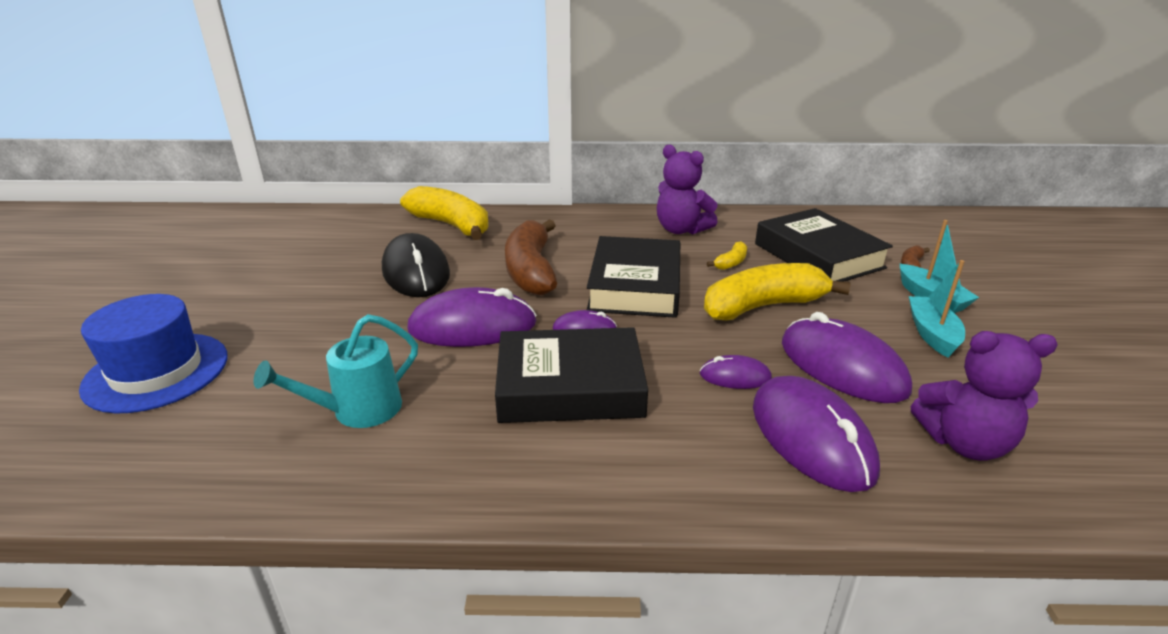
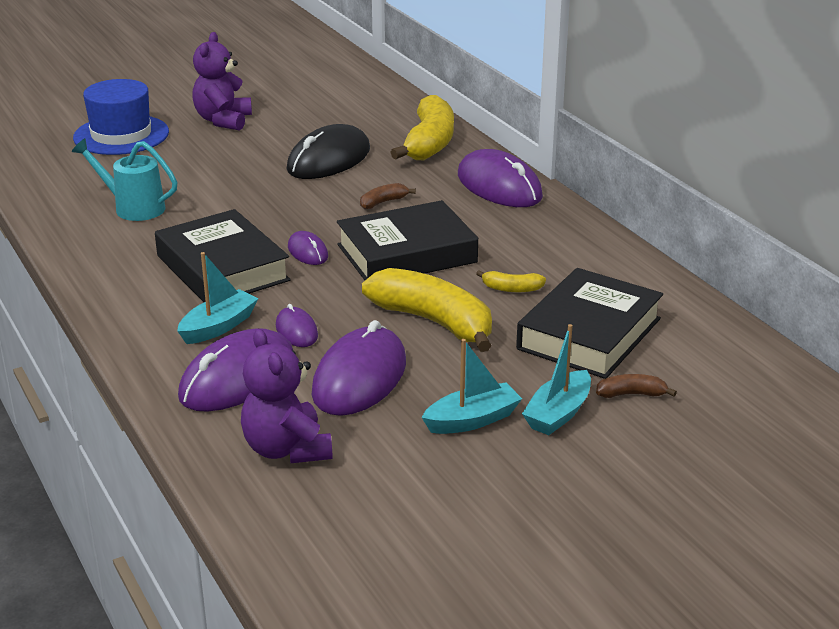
camera: 60 degrees right, 0 degrees up
(472, 326) = (268, 208): purple mouse -> purple mouse (499, 186)
(531, 271) = (383, 202): brown banana -> brown banana, size x0.44
(681, 229) = (560, 247): purple teddy bear -> purple teddy bear (223, 120)
(695, 422) = (218, 327): none -> turquoise boat

